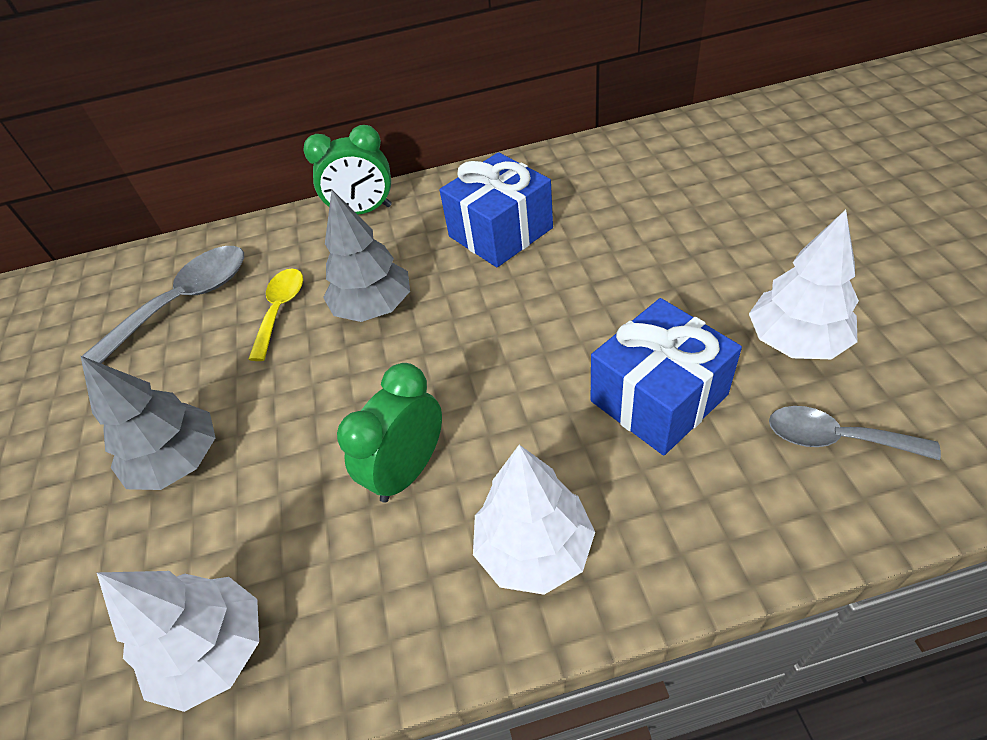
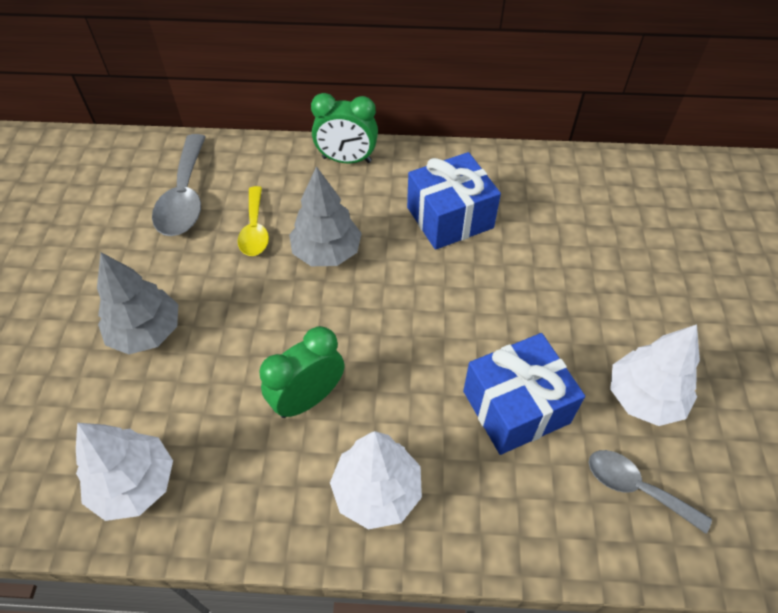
camera: 10 degrees right, 5 degrees up
(185, 302) = (185, 197): grey spoon -> grey spoon turned 120 degrees clockwise
(280, 310) = (255, 230): yellow spoon -> yellow spoon turned 150 degrees clockwise

